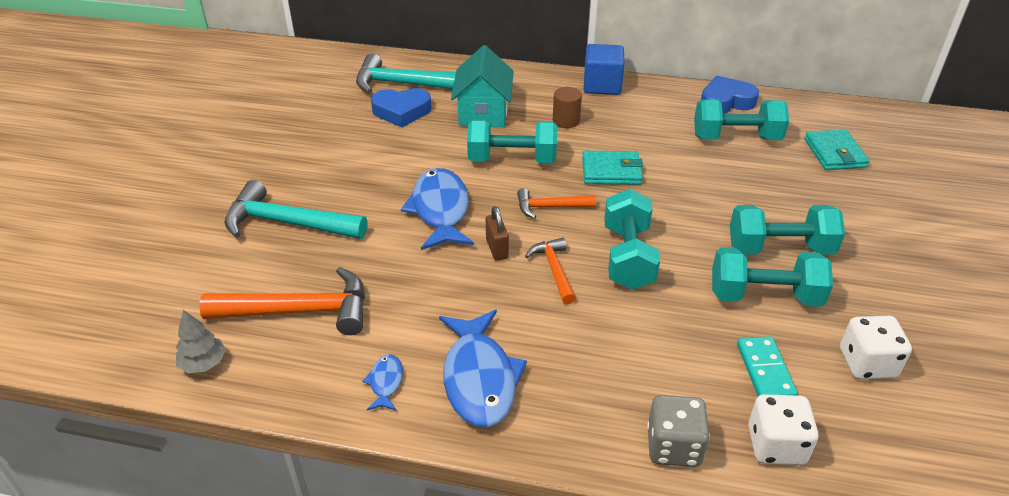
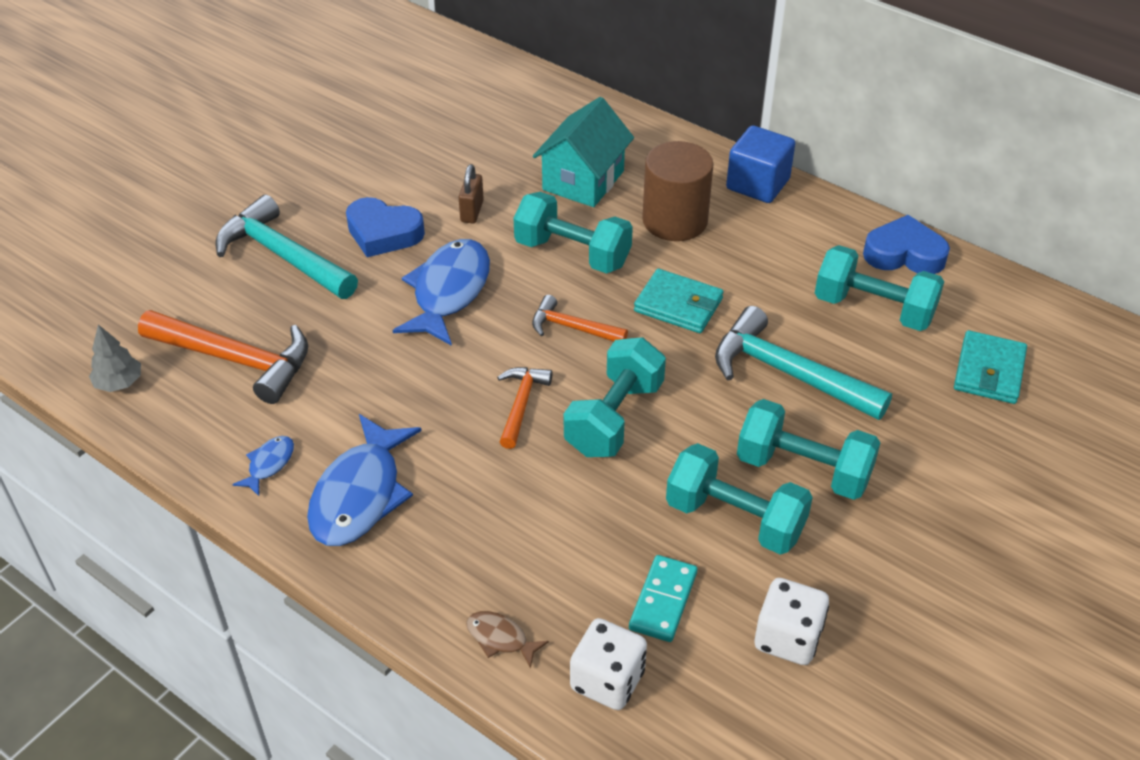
camera: 25 degrees right, 5 degrees up
(401, 111) = (490, 151): blue heart -> blue heart (383, 233)
(404, 84) = (518, 115): turquoise hammer -> turquoise hammer (788, 373)
(497, 249) = (477, 358): brown padlock -> brown padlock (472, 211)
(566, 121) = (675, 220): brown cylinder -> brown cylinder, size x1.81
(673, 446) = (500, 638): grey dice -> brown fish

